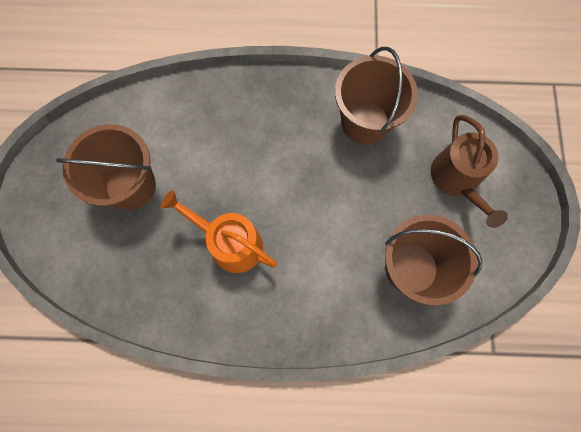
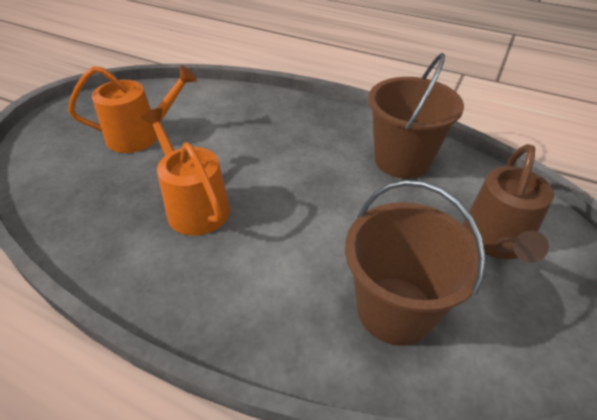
camera: 25 degrees right, 30 degrees down
(130, 186) = (141, 135): brown bucket -> orange watering can

